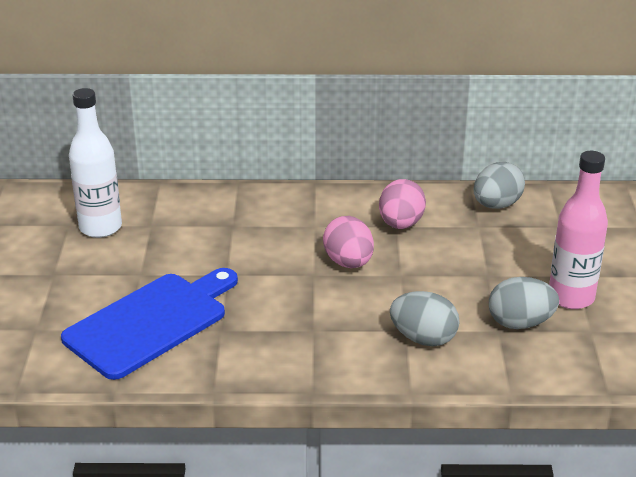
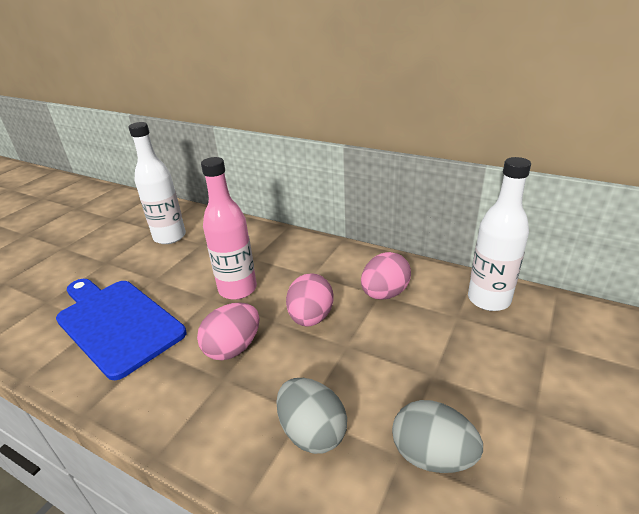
camera: 30 degrees right, 0 degrees up
(151, 322) = (116, 323): blue cutting board -> blue cutting board turned 120 degrees counterclockwise
(298, 306) = (233, 348): none -> pink egg
(496, 205) = (488, 299): grey egg -> white bottle
(571, 297) = (516, 441): pink bottle -> pink bottle (237, 289)

